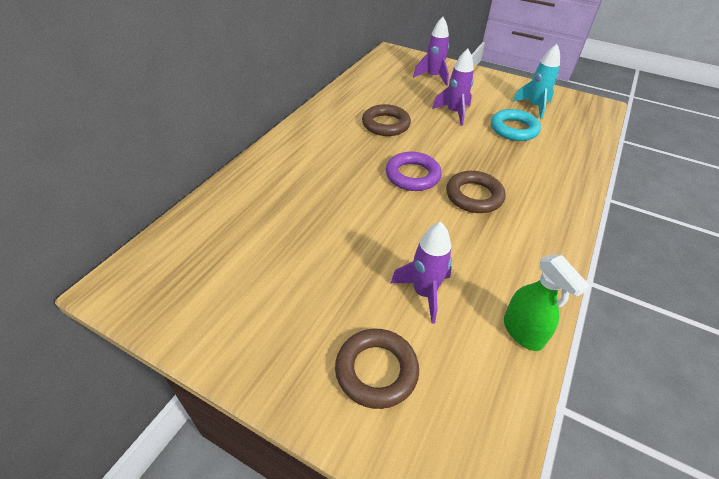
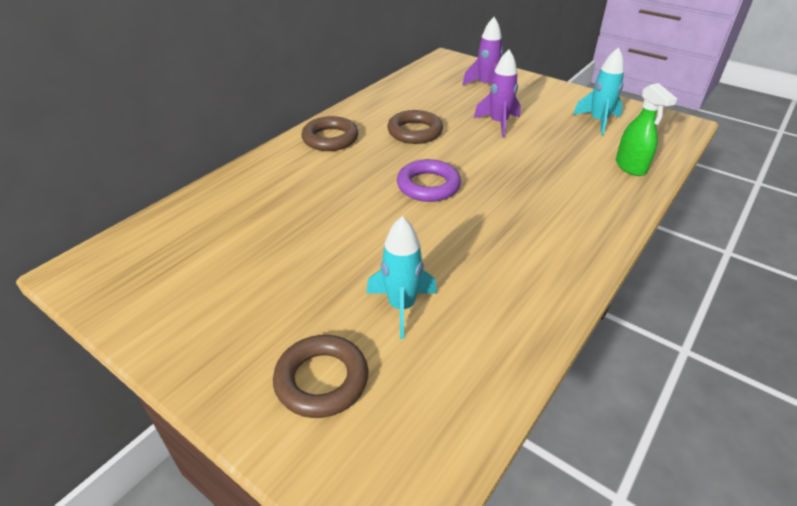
camera: 10 degrees right, 5 degrees down
(424, 293) = (401, 307): purple rocket -> turquoise rocket
(474, 196) = (493, 211): brown ring -> brown ring (330, 138)
(513, 129) = (564, 144): turquoise ring -> none
(523, 332) = (504, 358): green spray bottle -> green spray bottle (630, 167)

